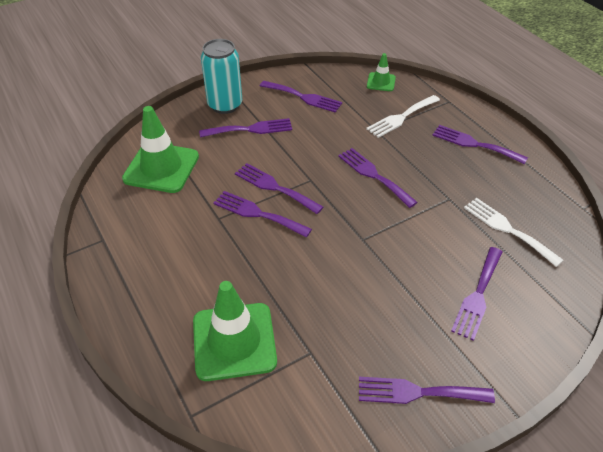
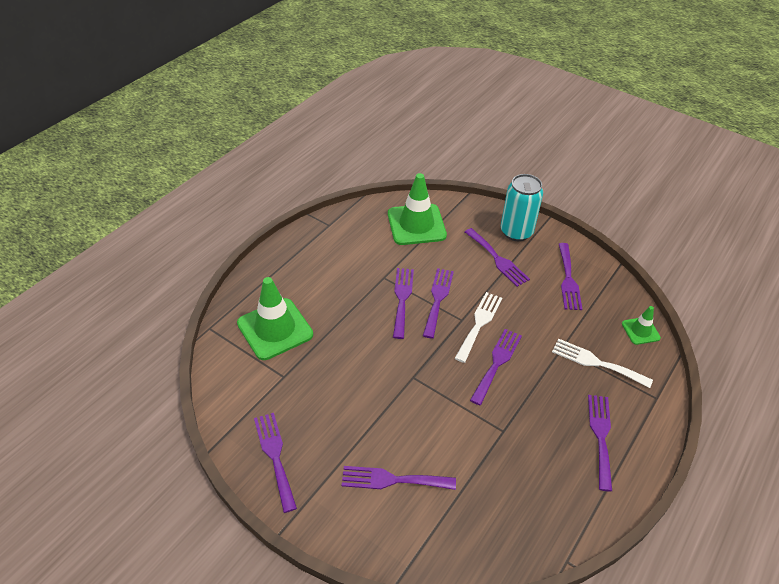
camera: 65 degrees right, 0 degrees up
(507, 229) = (490, 490): white fork -> white fork (479, 323)

